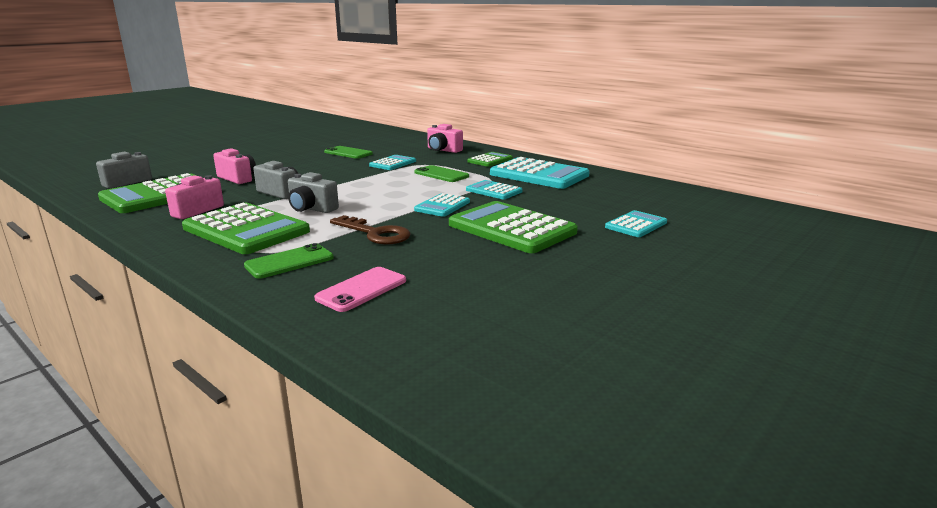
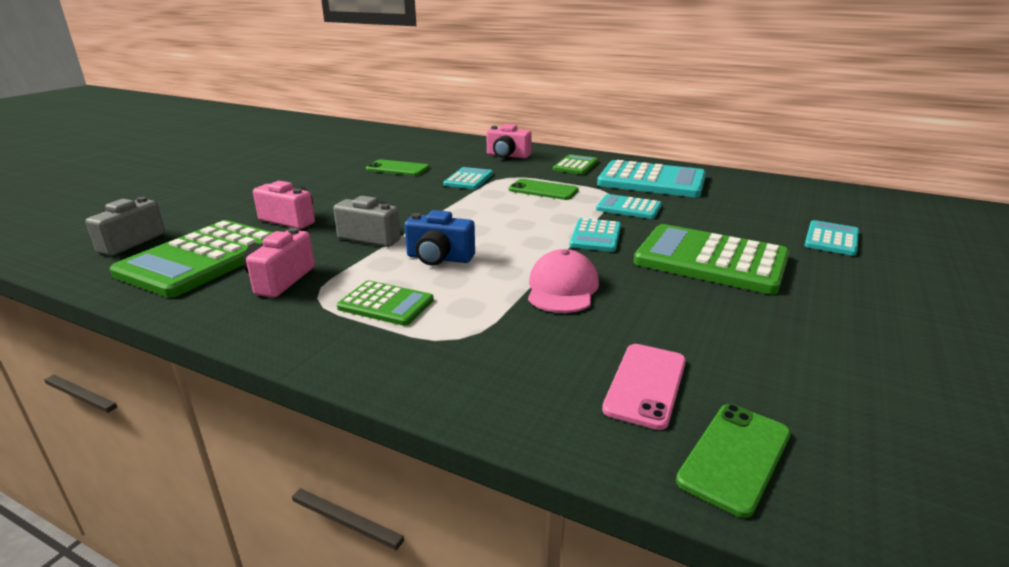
camera: 15 degrees left, 5 degrees up
(246, 230) = (386, 304): green calculator -> green calculator, size x0.53
(289, 262) = (501, 351): green phone -> green phone (735, 457)
(311, 209) = (439, 258): grey camera -> blue camera
(375, 233) = (562, 288): brown key -> pink cap

